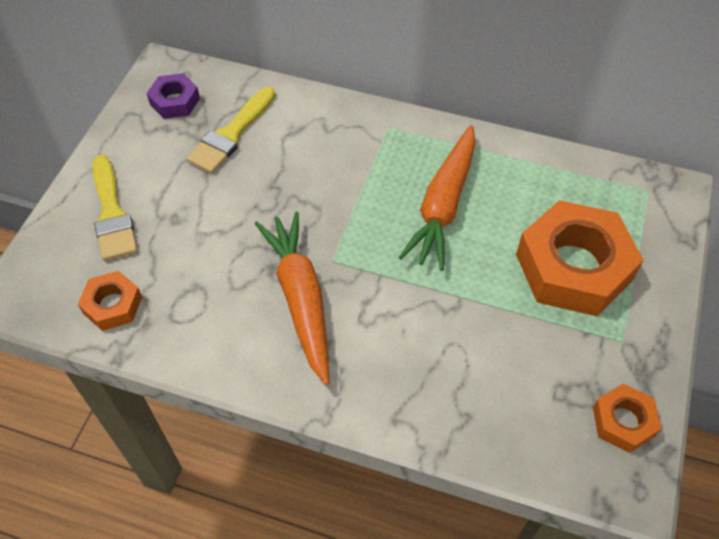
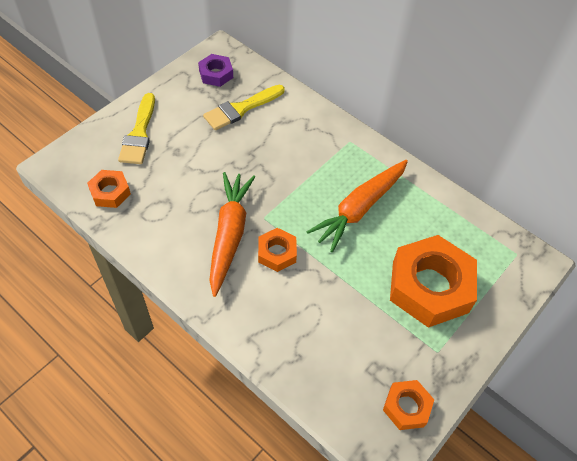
camera: 20 degrees right, 0 degrees up
(372, 298) = (277, 253): none -> orange nut

